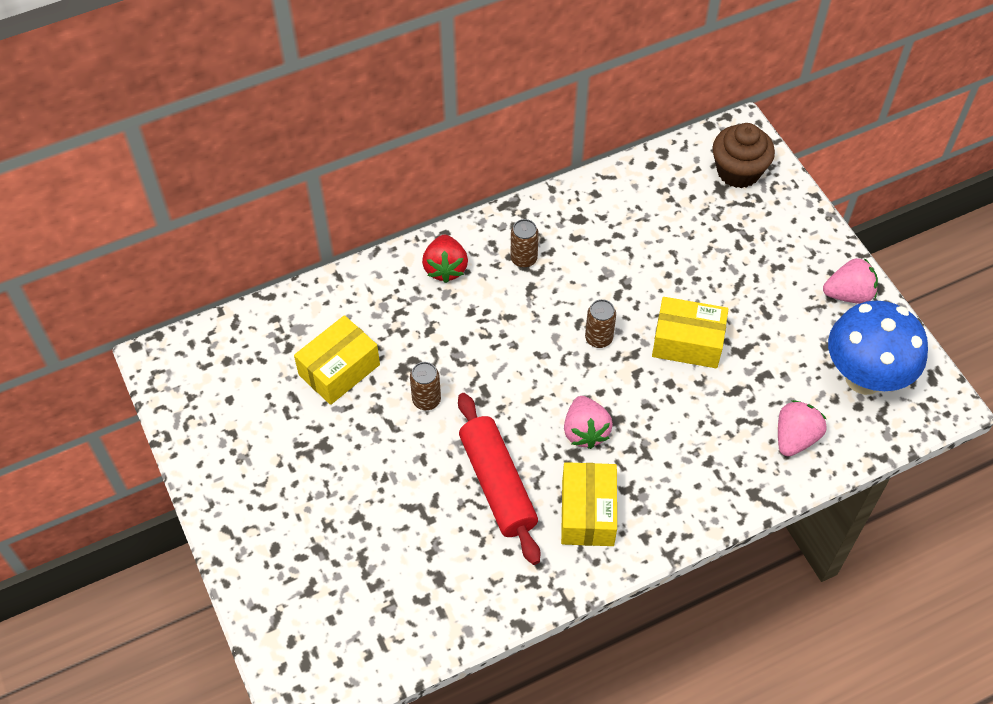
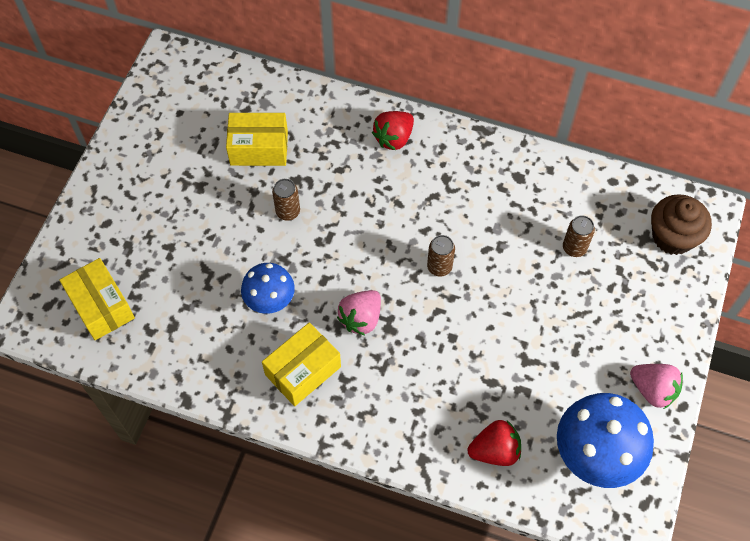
camera: 45 degrees right, 5 degrees up
(498, 484) = (270, 302): red rolling pin -> blue mushroom
(523, 259) = (451, 174): brown can -> brown can (574, 248)
(687, 342) = (496, 321): yellow box -> yellow box (101, 306)
(795, 438) = (494, 450): pink strawberry -> red strawberry

